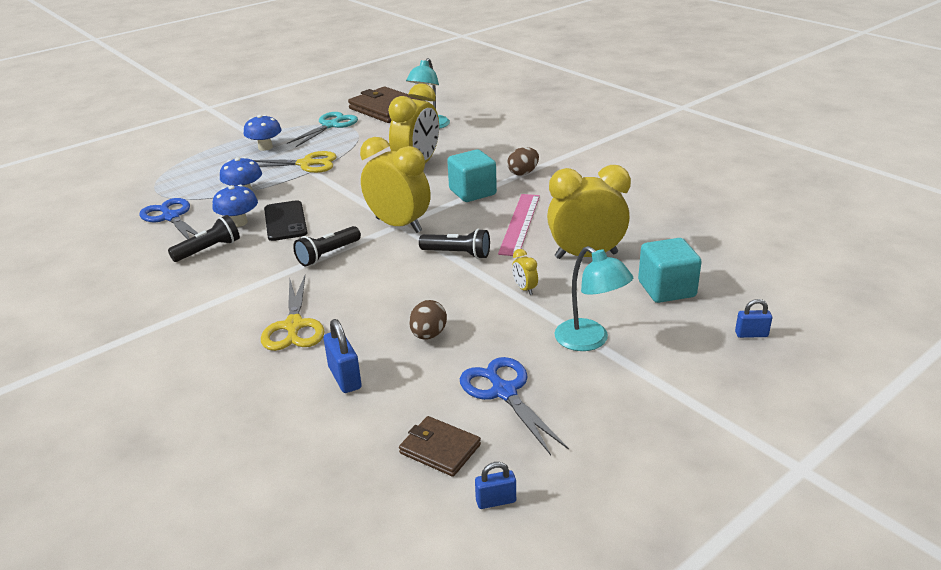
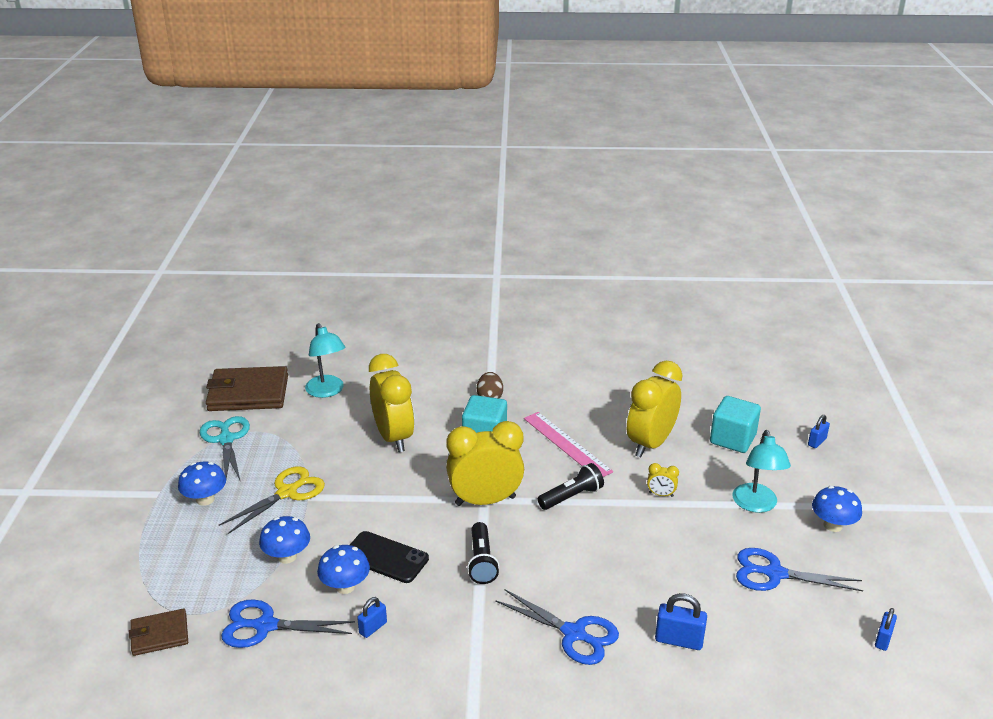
camera: 50 degrees left, 0 degrees up
(209, 250) = (373, 628): black flashlight -> blue padlock
(294, 326) = (574, 634): yellow scissors -> blue scissors
(428, 335) = (668, 570): brown egg -> none
(440, 449) = (809, 636): brown wallet -> brown wallet (159, 635)
(590, 341) = (756, 505): turquoise lamp -> turquoise lamp turned 90 degrees clockwise
(631, 397) = (833, 525): none -> blue mushroom

